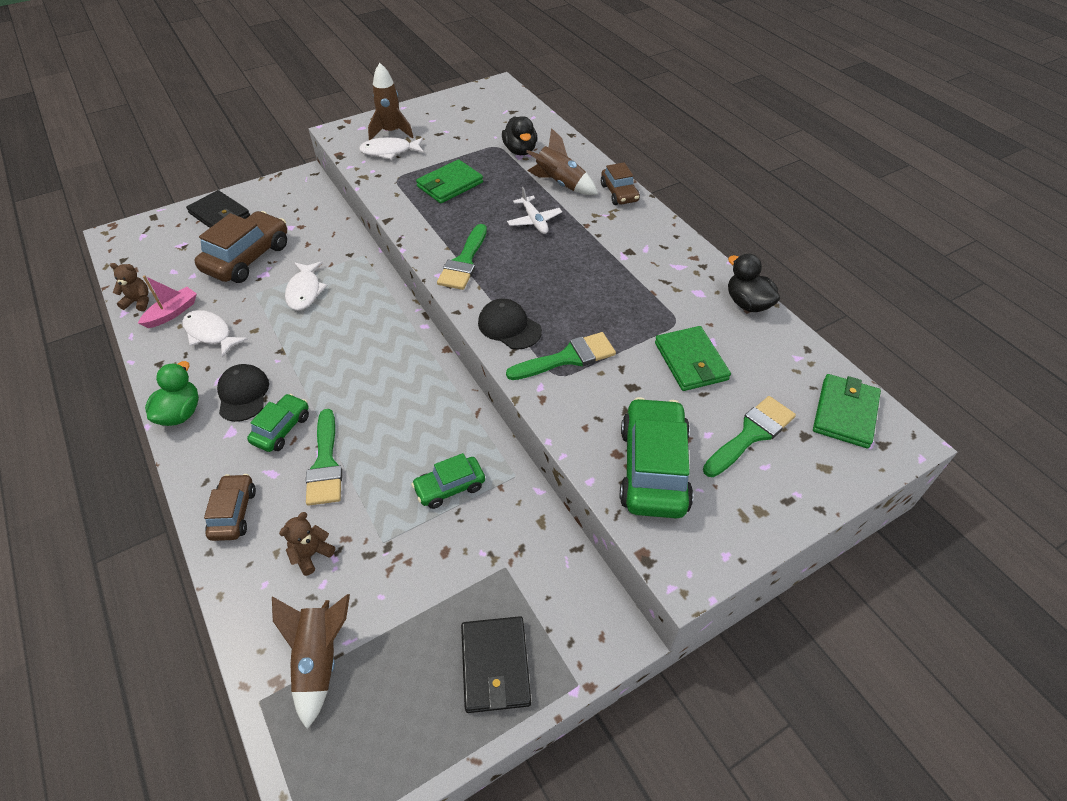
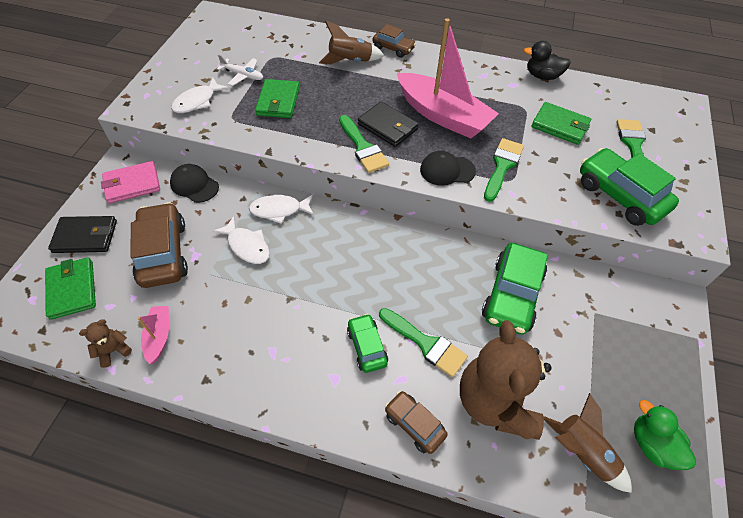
camera: 45 degrees left, 5 degrees up
(180, 413) = (278, 398): green duck -> green duck (652, 445)
(210, 333) = (216, 327): white fish -> white fish (279, 210)
(243, 394) = (306, 347): black cap -> black cap (194, 185)
(292, 196) = (132, 184): none -> pink wallet
(311, 554) = (495, 402): brown teddy bear -> brown teddy bear, size x2.49
(391, 132) = (177, 86): brown rocket -> none
(450, 487) = (512, 295): green car -> green car, size x1.76
(495, 666) = (657, 366): black wallet -> black wallet (388, 126)
(520, 150) = (293, 52): black duck -> none
(534, 221) = (368, 94): white plane -> white plane (243, 75)
(577, 278) = (443, 115): none -> pink boat
(845, 413) = (651, 106): green wallet -> green wallet (72, 289)

